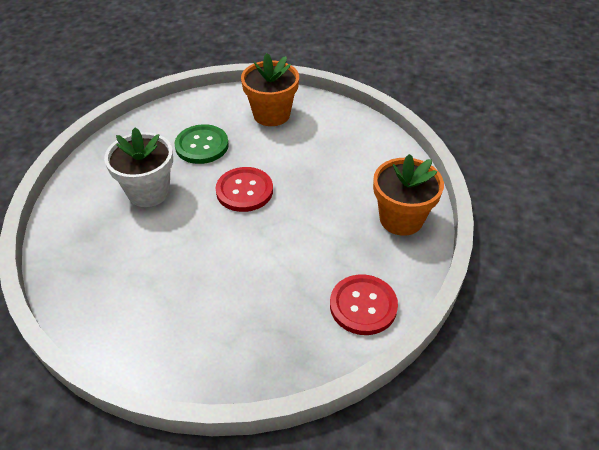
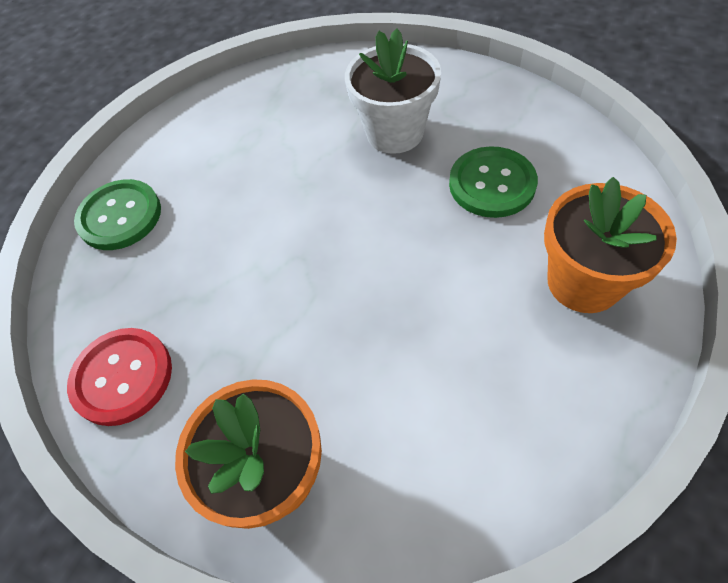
camera: 105 degrees right, 10 degrees up
(223, 354) = (120, 216): none -> green button
(244, 191) = (382, 238): red button -> none

